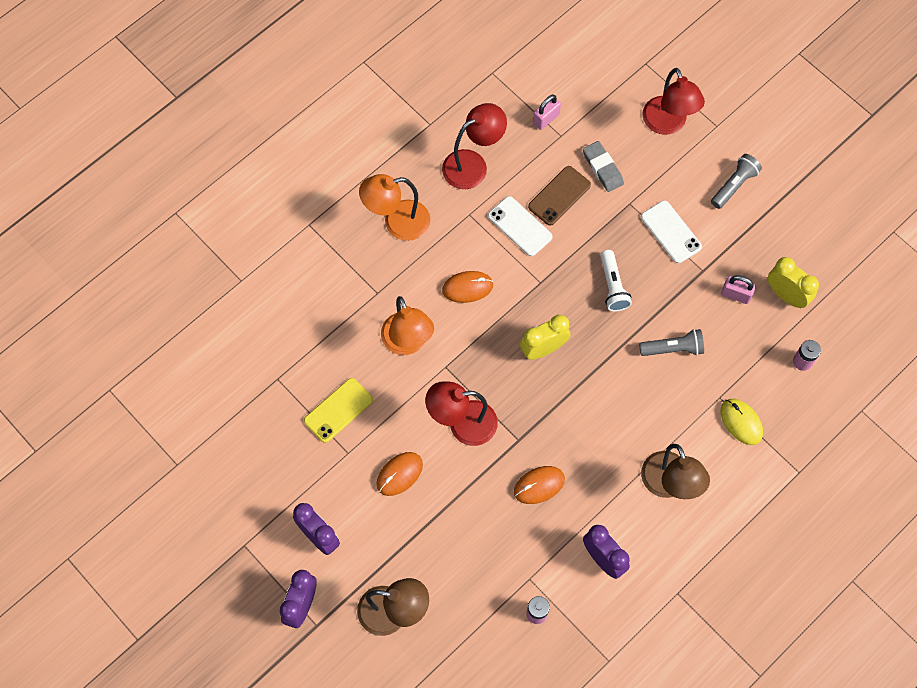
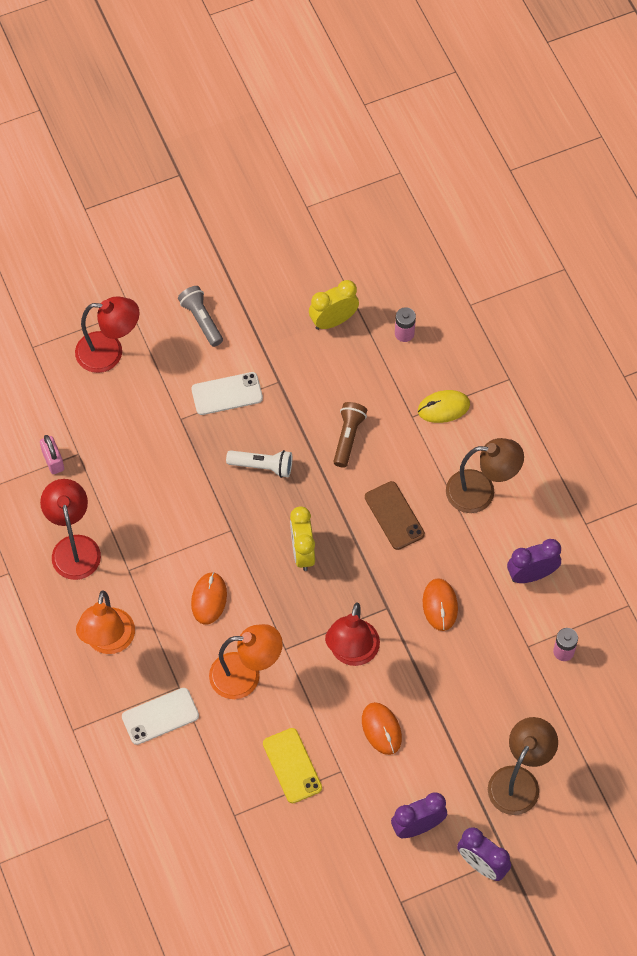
camera: 70 degrees left, 5 degrees down
(520, 226) = (162, 527): white phone -> white phone (160, 716)
(559, 196) = (144, 479): brown phone -> brown phone (394, 516)
(602, 168) = (132, 429): grey eraser -> none
(673, 348) = (348, 437): grey flashlight -> brown flashlight
(736, 294) = (315, 363): pink padlock -> none

